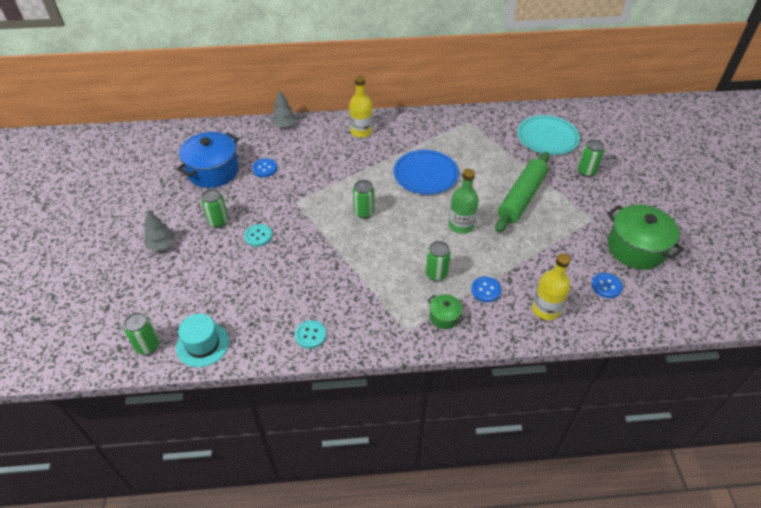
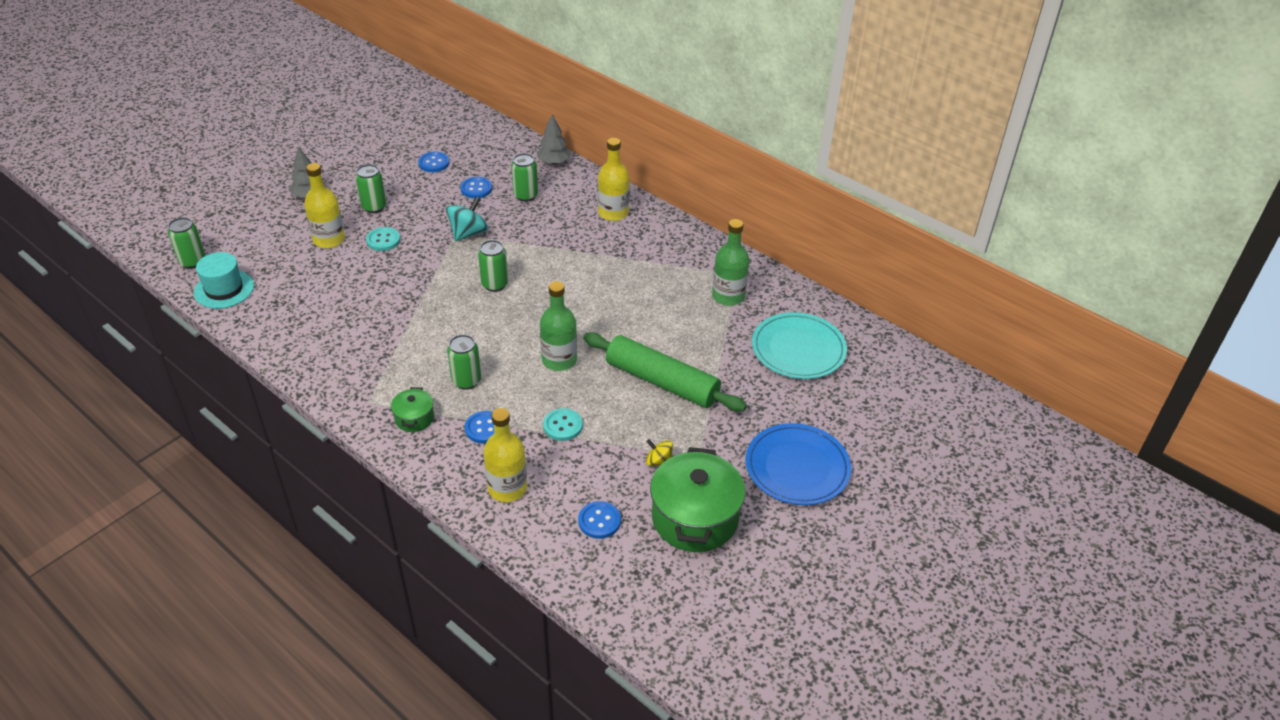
camera: 45 degrees right, 5 degrees down
(213, 171) = (434, 163): blue pot -> blue button
(222, 261) = (329, 240): none -> yellow bottle
(302, 196) = (468, 233): none -> turquoise spinning top
(310, 335) = (299, 344): turquoise button -> turquoise button (563, 426)
(425, 174) = (606, 293): blue plate -> blue plate (797, 467)
(481, 134) = (728, 296): none -> green bottle
(521, 197) = (662, 382): green rolling pin -> green rolling pin turned 45 degrees clockwise
(582, 236) = (658, 461): none -> yellow spinning top
(586, 171) = (779, 411): green can -> green can (525, 195)

